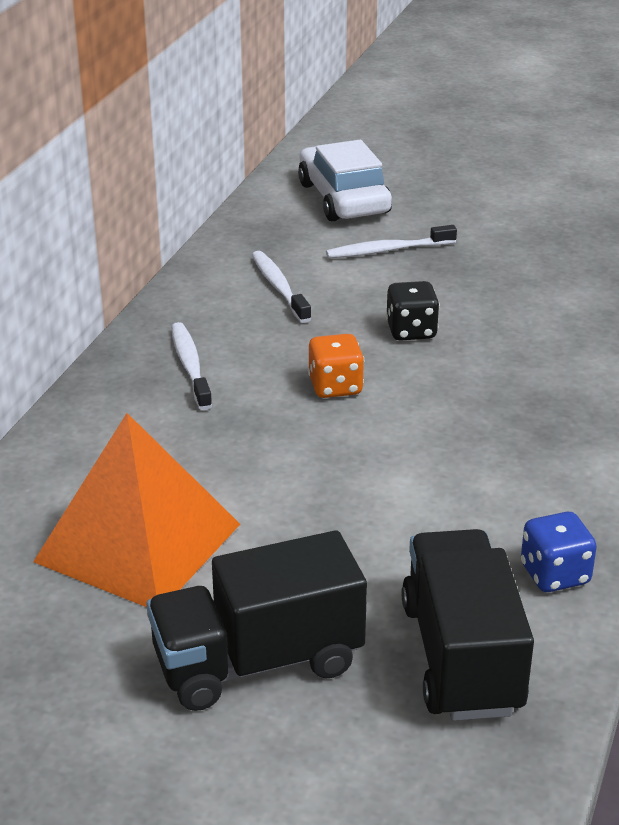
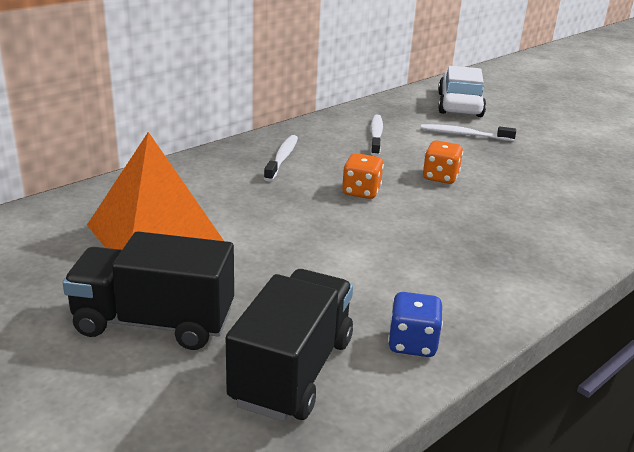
camera: 25 degrees right, 5 degrees down
(411, 331) = (440, 177): black dice -> orange dice

